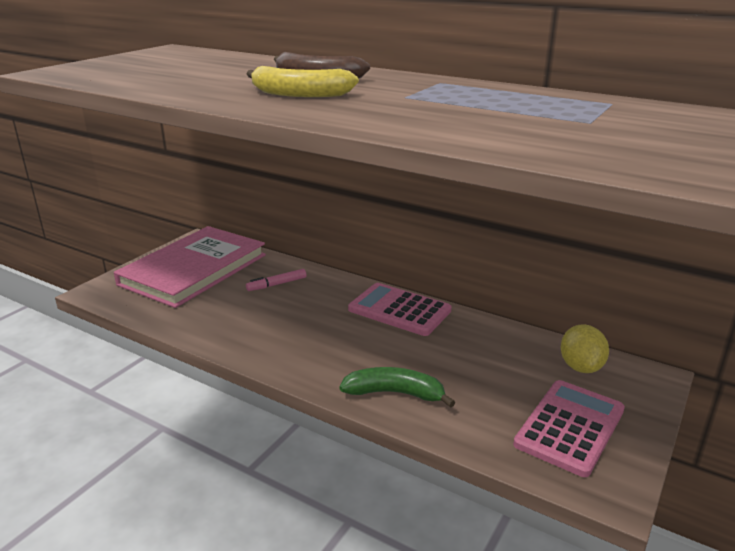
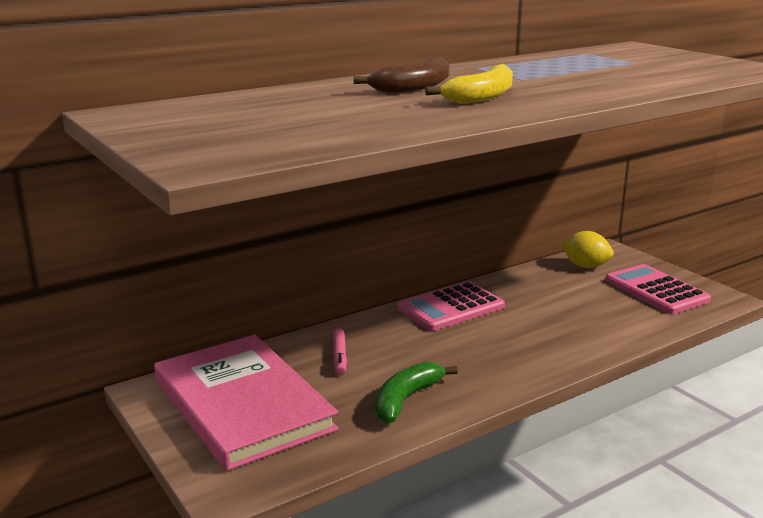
camera: 65 degrees left, 5 degrees down
(395, 393) = (586, 340): green banana -> green banana (406, 399)

